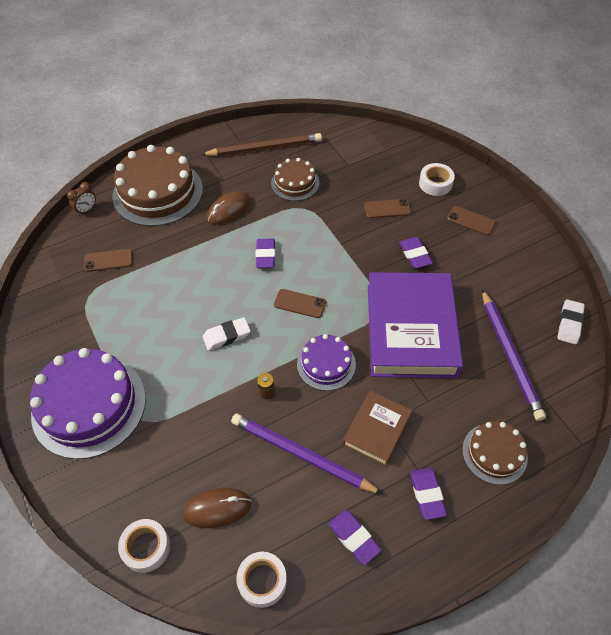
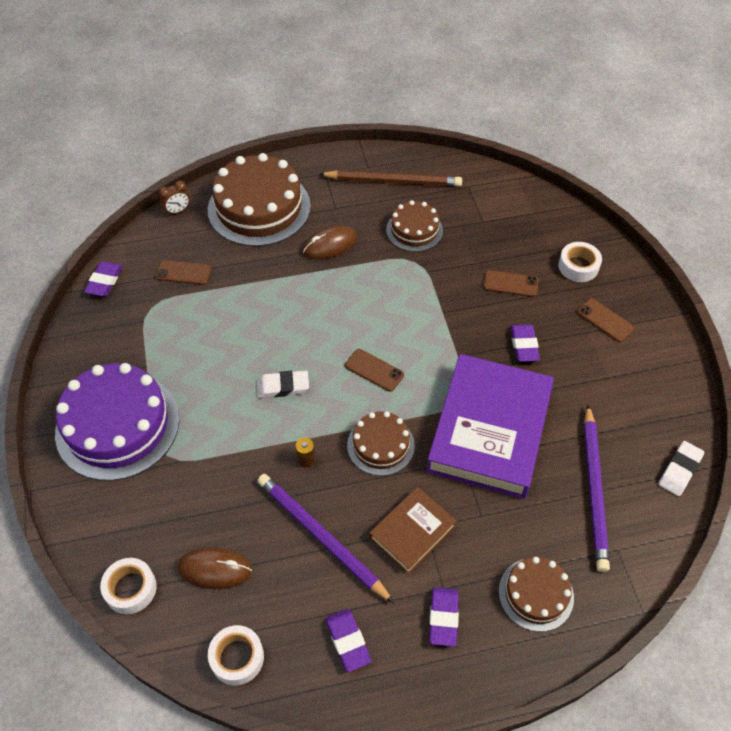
camera: 15 degrees right, 0 degrees up
(265, 255) = (354, 306): purple eraser -> purple eraser (104, 281)
(326, 364) = (380, 445): purple cake -> brown cake

